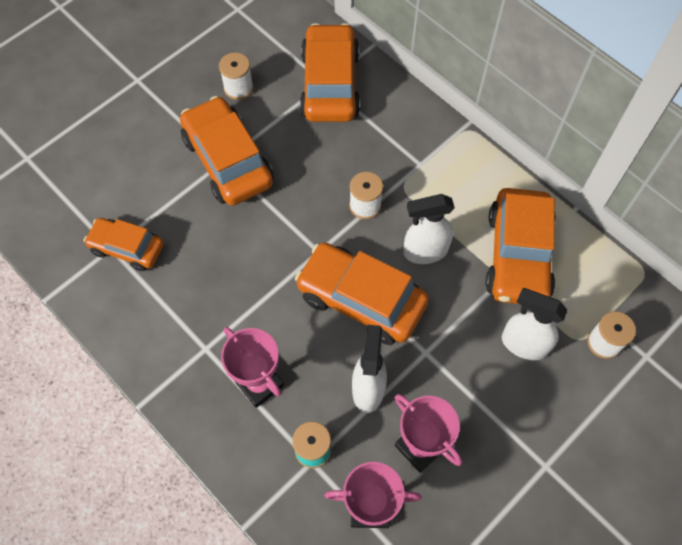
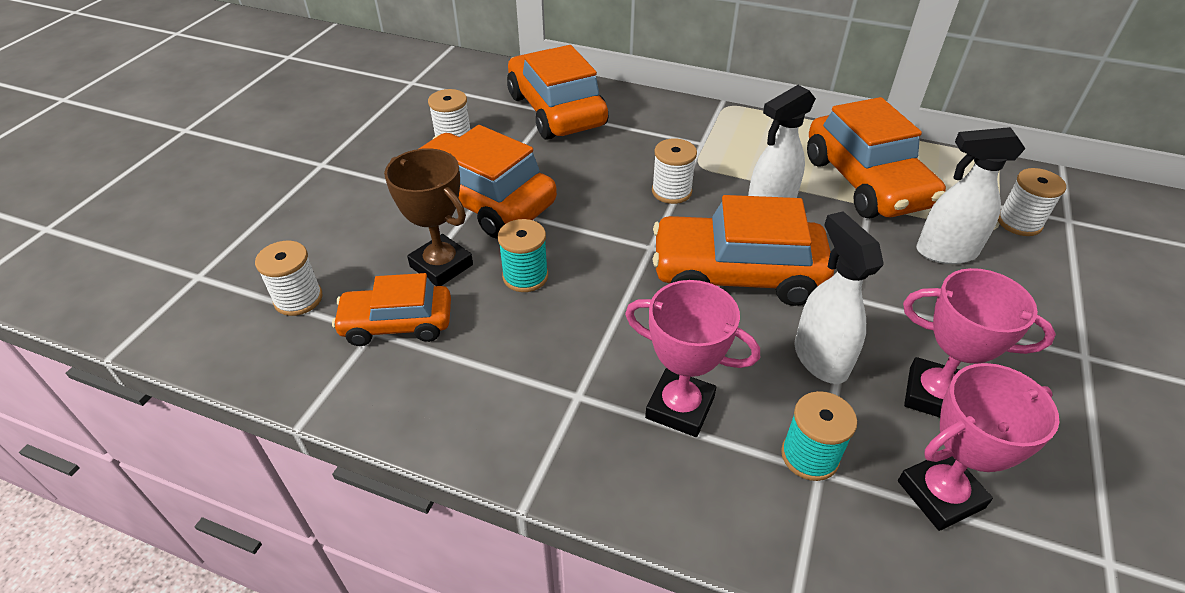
camera: 25 degrees left, 20 degrees down
(78, 203) = (298, 299): none -> white spool
(174, 210) = (441, 266): none -> brown trophy
(222, 242) = (525, 276): none -> turquoise spool

